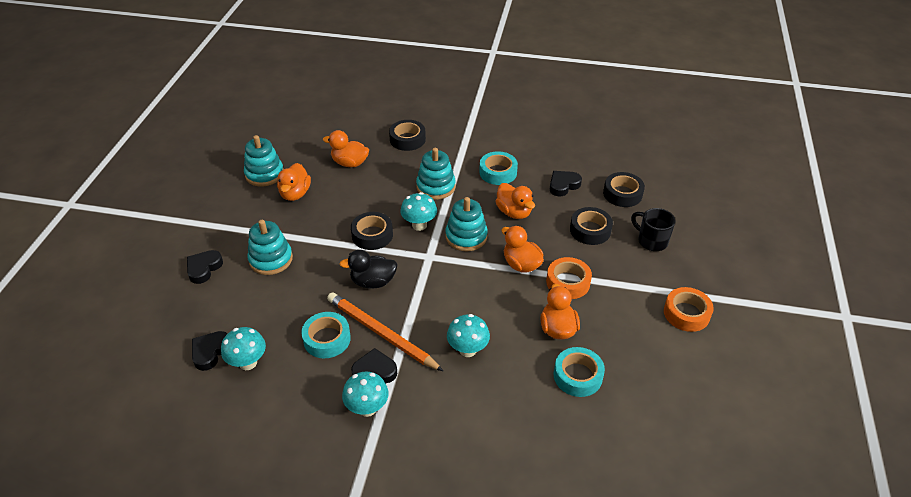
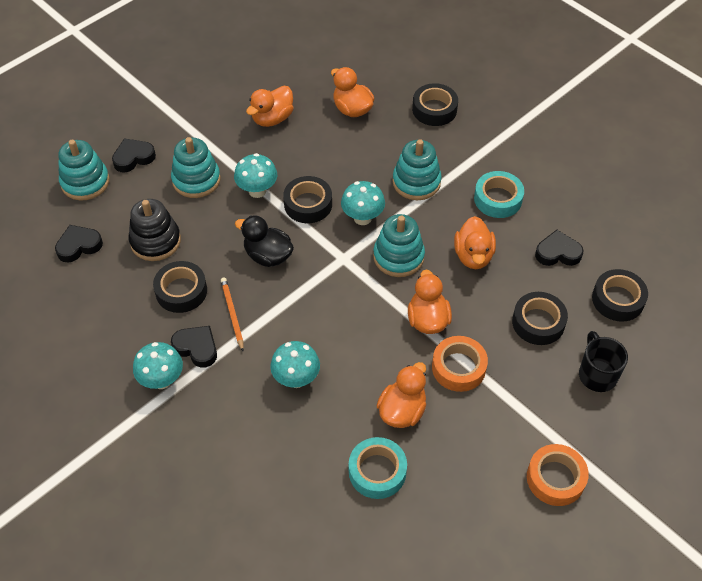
camera: 35 degrees right, 10 degrees up
(248, 362) = (100, 274): turquoise mushroom -> turquoise mushroom (257, 191)
(264, 174) = (261, 81): turquoise stacking toy -> turquoise stacking toy (85, 182)
(274, 316) = (155, 241): none -> black stacking toy
(327, 339) = (181, 291): turquoise tape -> black tape
(381, 333) = (232, 314): orange pencil -> orange pencil, size x0.53

